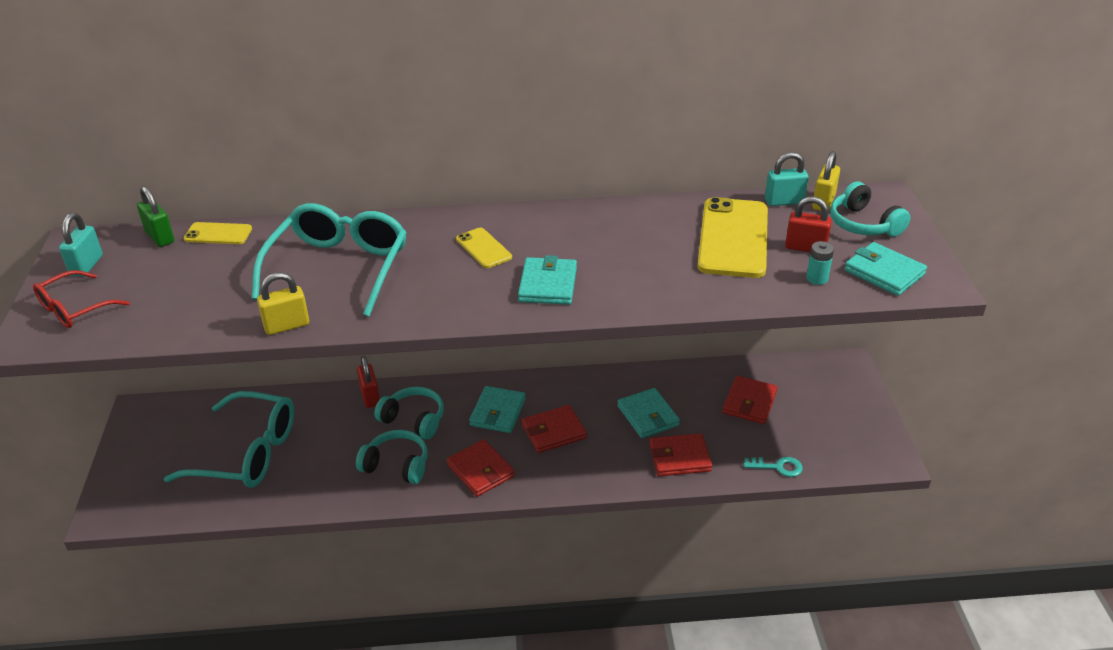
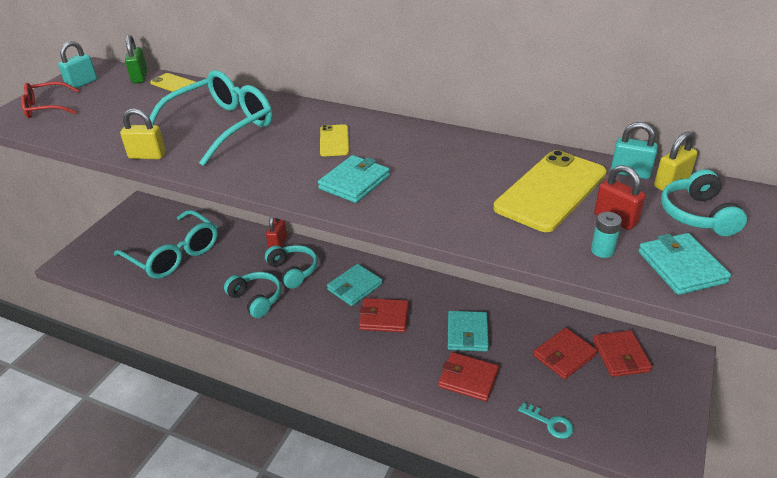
camera: 30 degrees right, 0 degrees up
(480, 470) = (308, 326): red wallet -> red wallet (620, 356)

